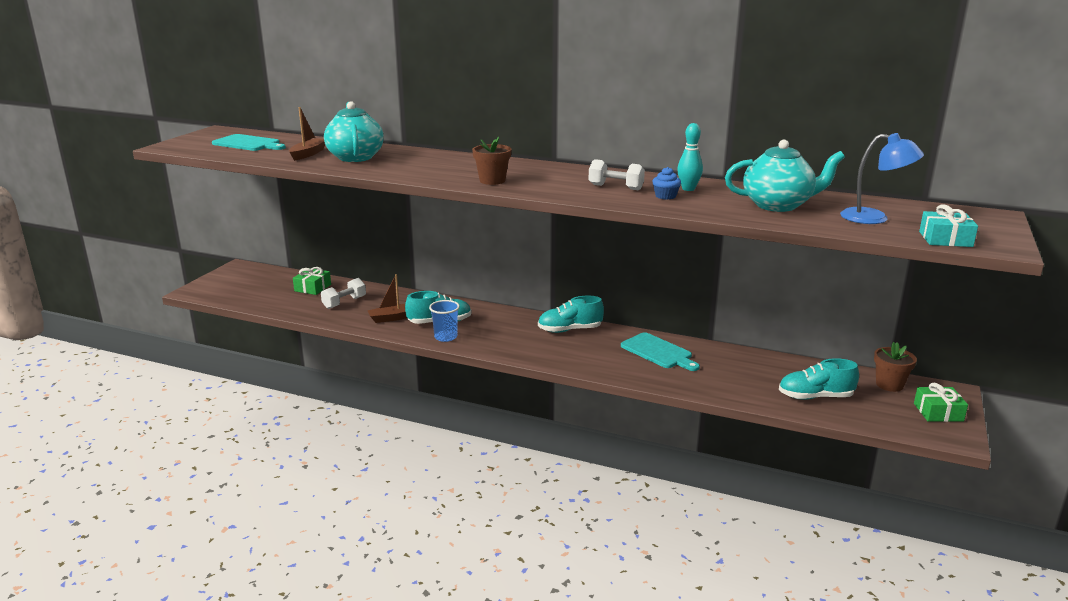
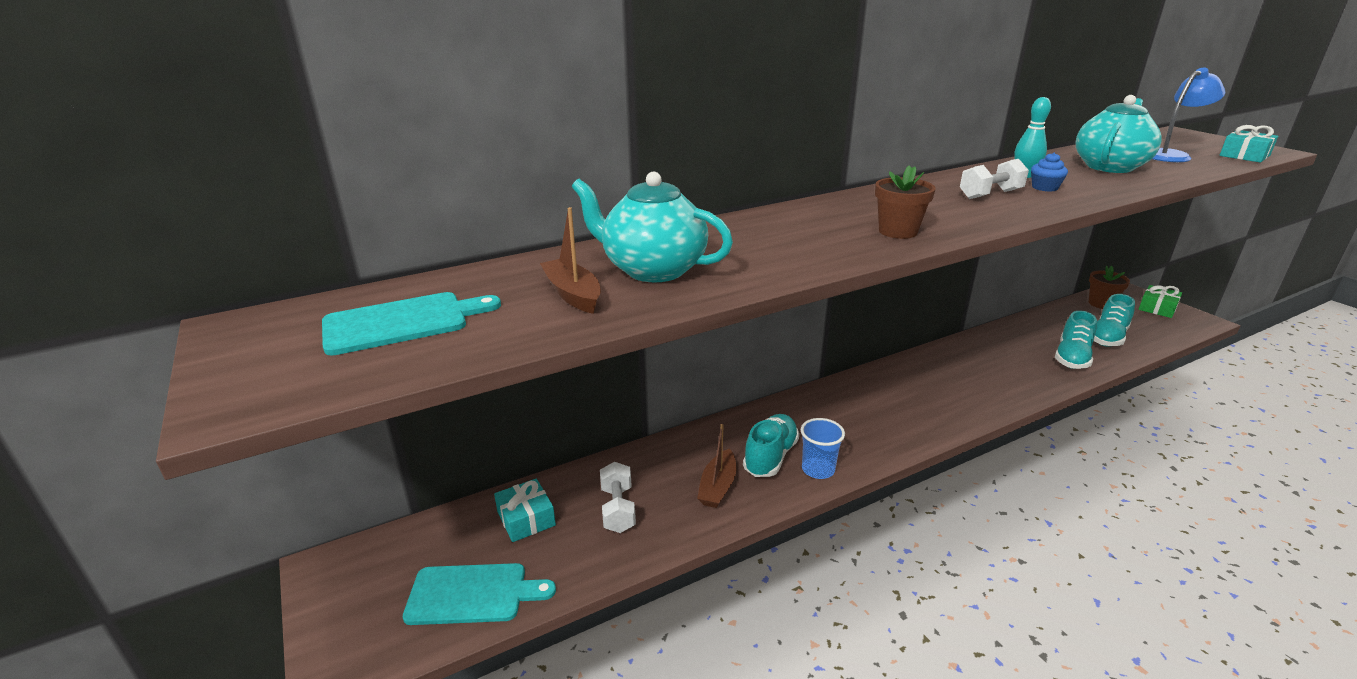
camera: 50 degrees left, 5 degrees up
(313, 288) = (526, 519): green gift -> turquoise gift
(570, 330) = (877, 386): turquoise shoe -> turquoise shoe (1072, 358)
(658, 352) = (969, 363): turquoise cutting board -> turquoise cutting board (472, 594)

